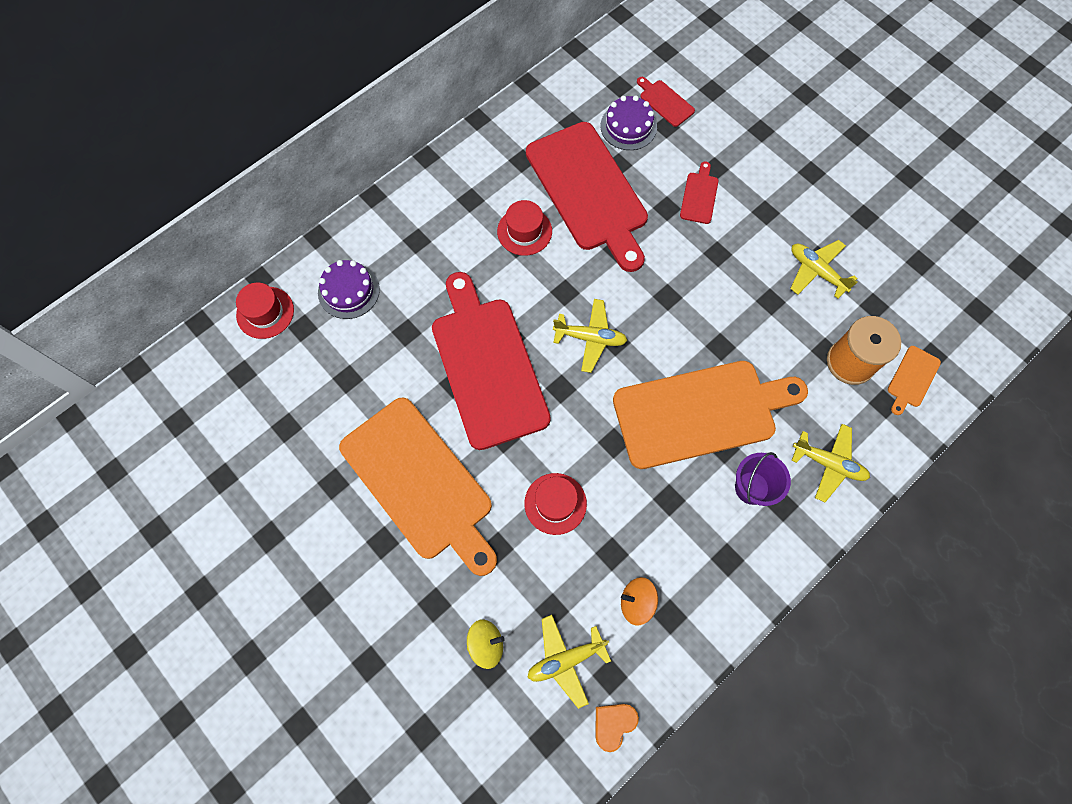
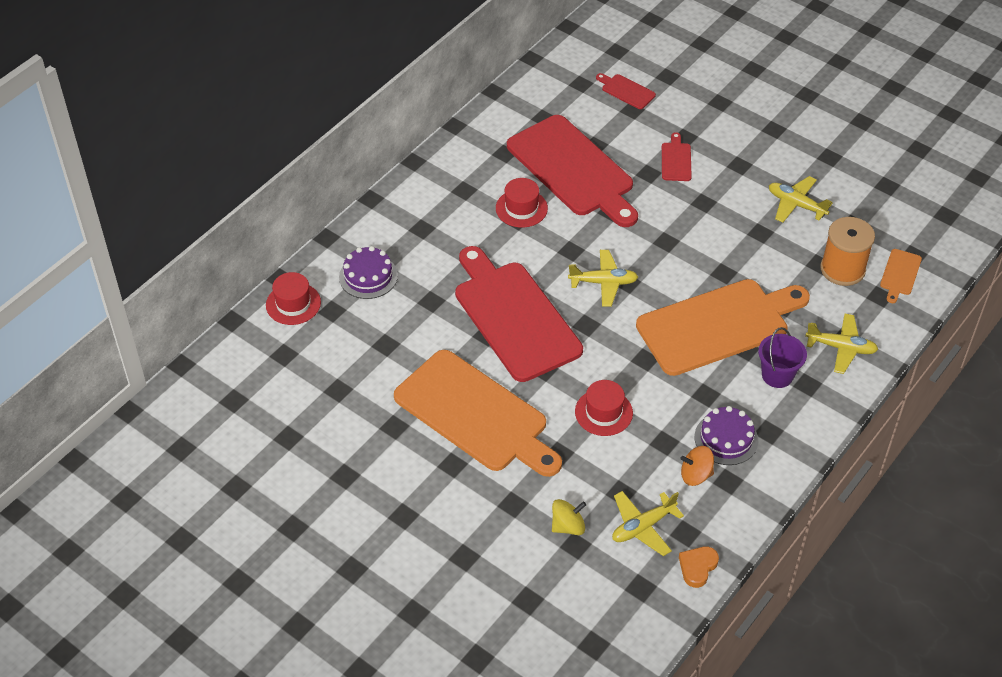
camera: 10 degrees left, 20 degrees down
(628, 126) = (597, 114): purple cake -> purple cake (726, 438)

